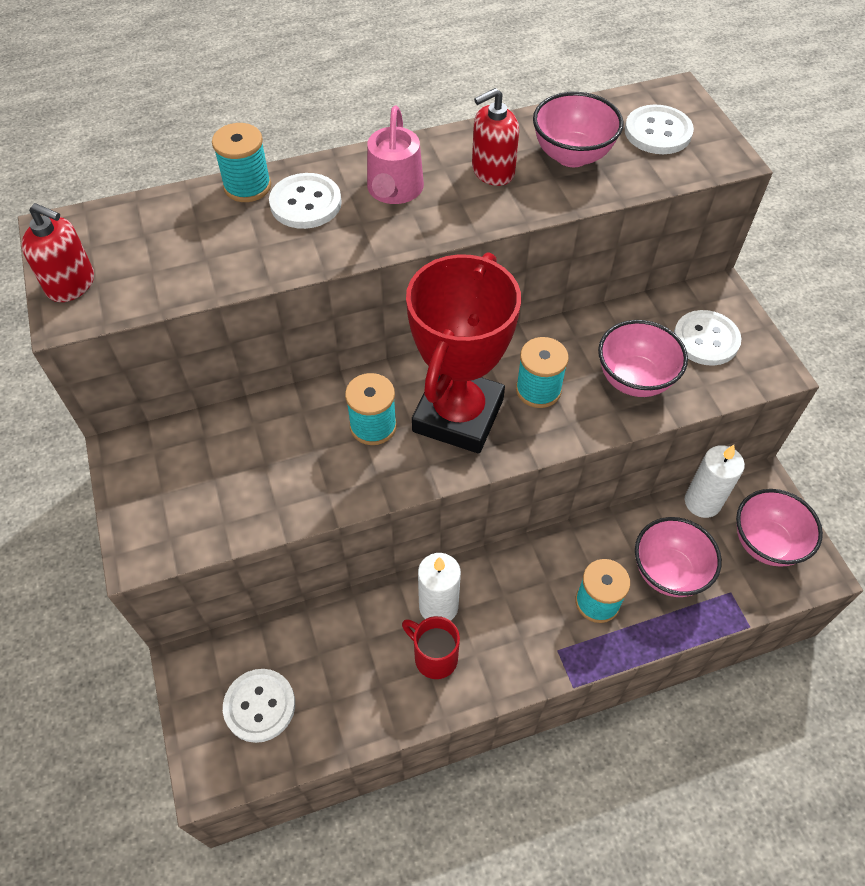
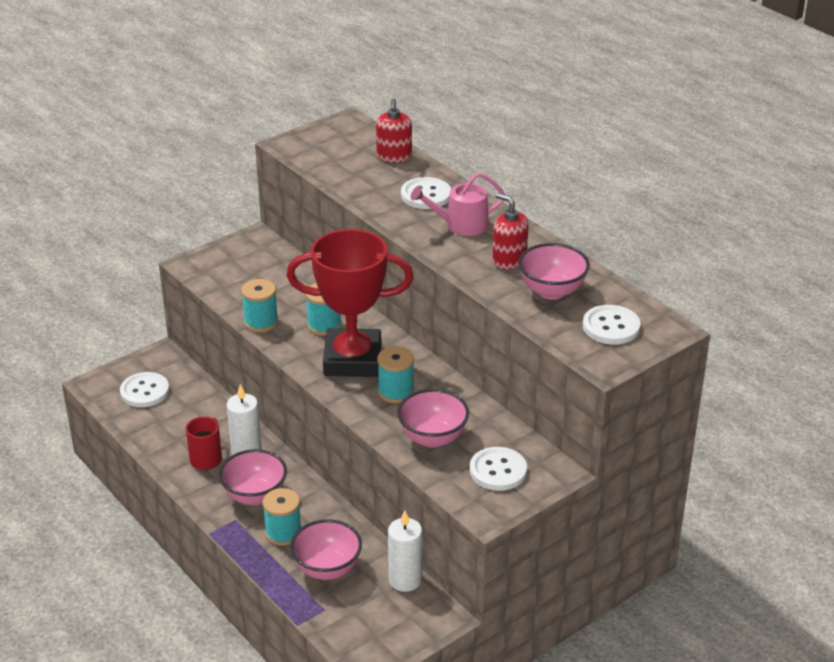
camera: 70 degrees right, 20 degrees down
(71, 284) = (309, 138): red soap dispenser -> red soap dispenser (394, 156)
(247, 186) = (427, 171): turquoise spool -> turquoise spool (261, 322)
(766, 543) = (382, 625): pink bowl -> pink bowl (255, 496)

